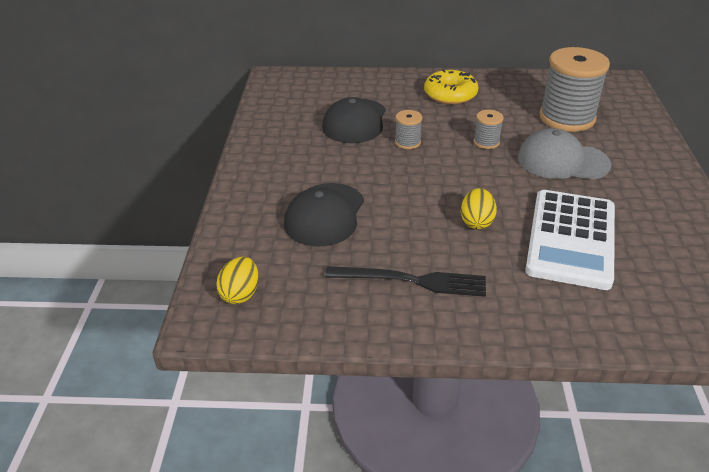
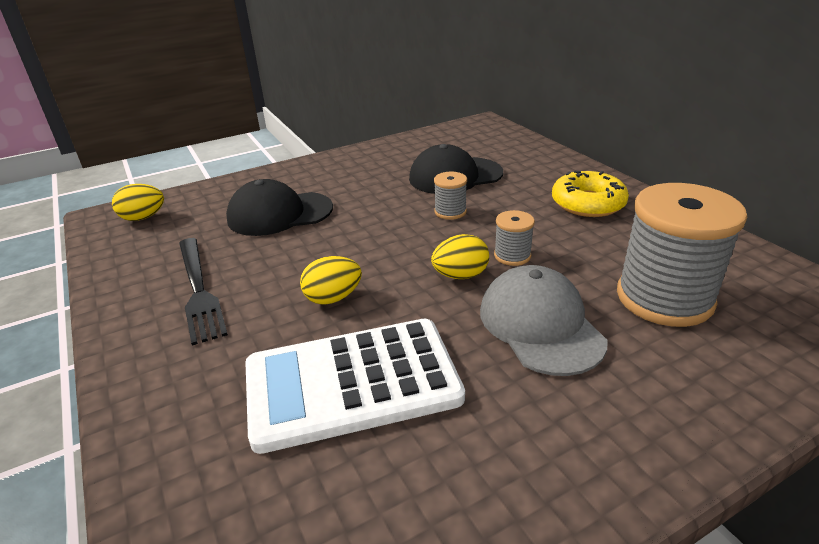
camera: 60 degrees right, 5 degrees down
(492, 167) = (460, 275): none -> yellow egg

